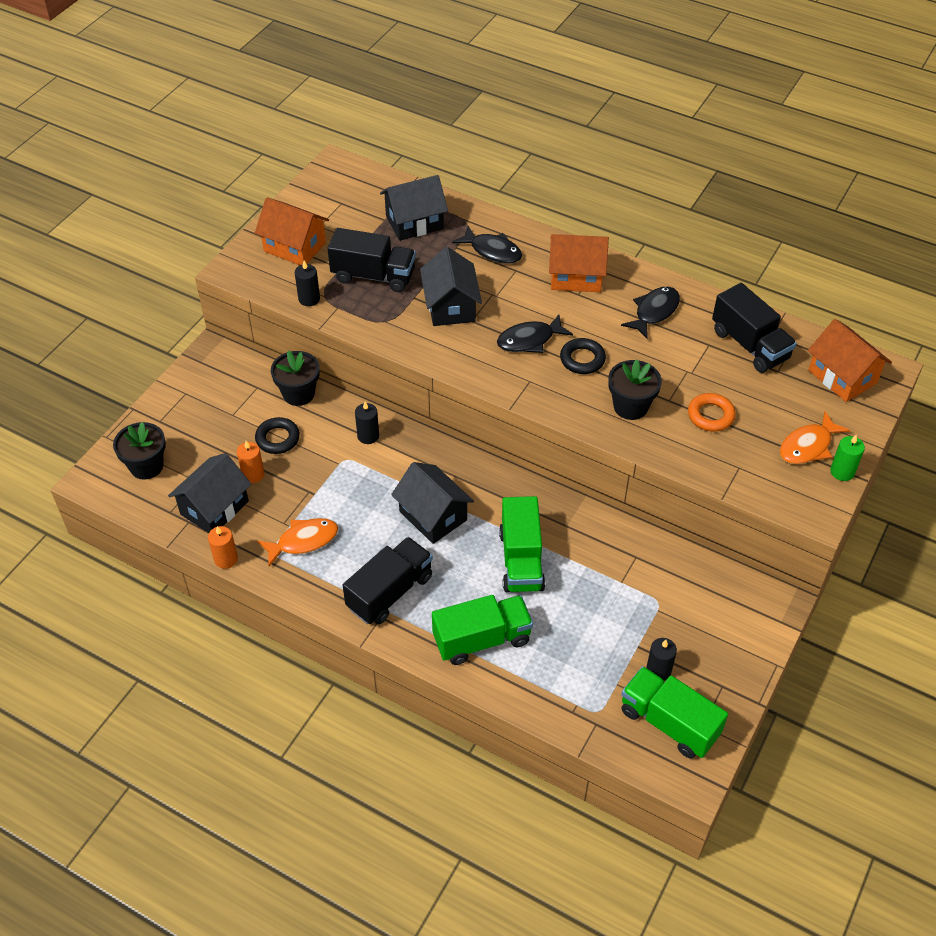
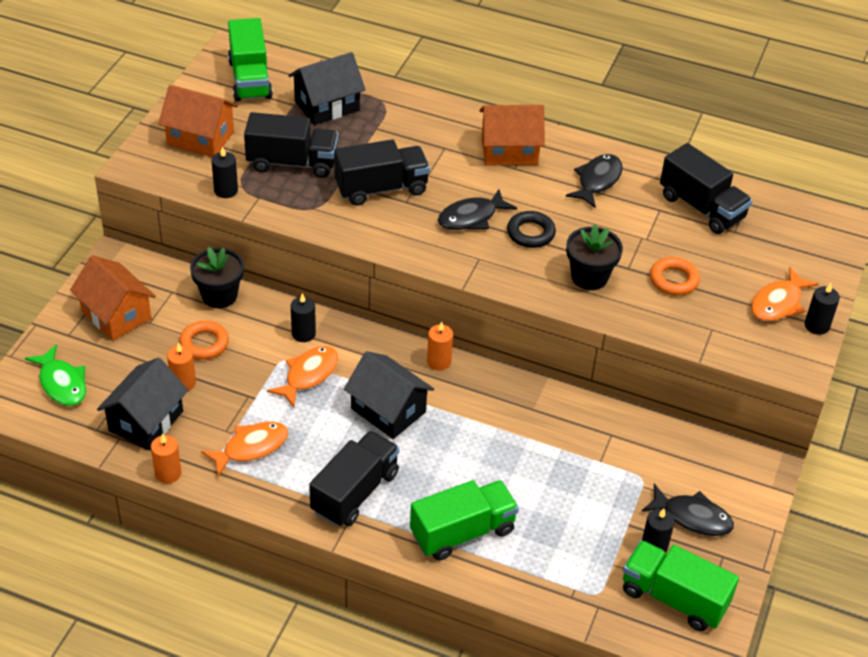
camera: 10 degrees left, 5 degrees down
(146, 466) = (61, 383): black flower pot -> green fish
(277, 438) = (204, 344): black ring -> orange ring
(366, 476) = (308, 375): none -> orange fish
(451, 306) = (381, 188): black house -> black truck
(487, 472) = (439, 362): none -> orange candle
(492, 251) = (416, 130): black fish -> black fish (692, 517)
(521, 560) = (490, 448): green truck -> green truck (250, 79)
(842, 376) = (801, 232): orange house -> orange house (116, 315)
(842, 472) = (817, 325): green candle -> black candle

